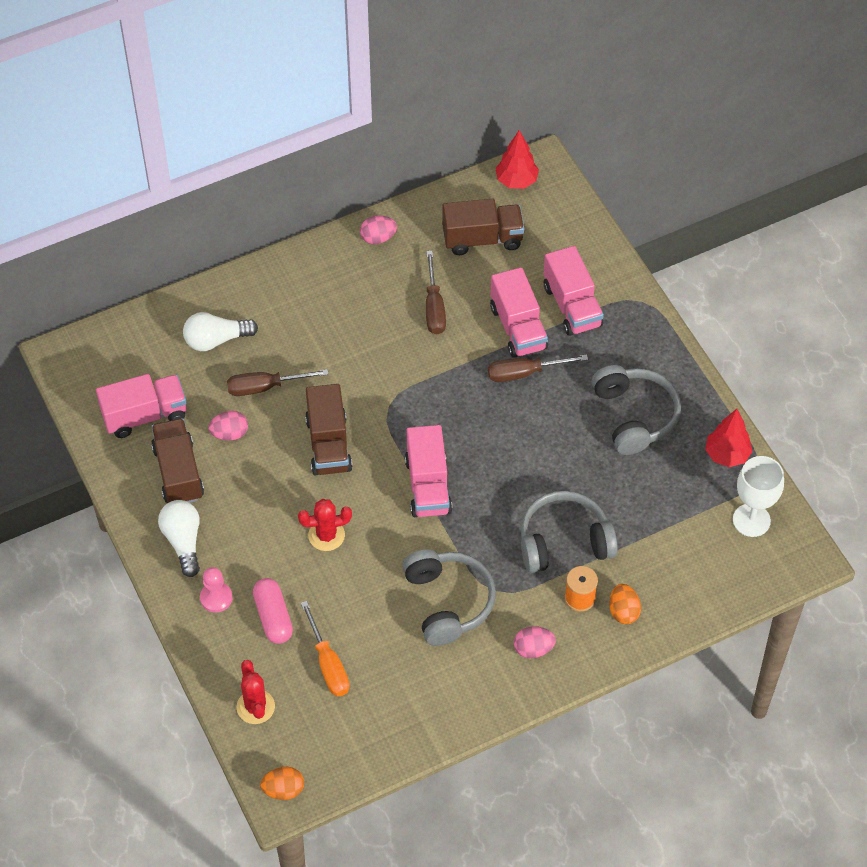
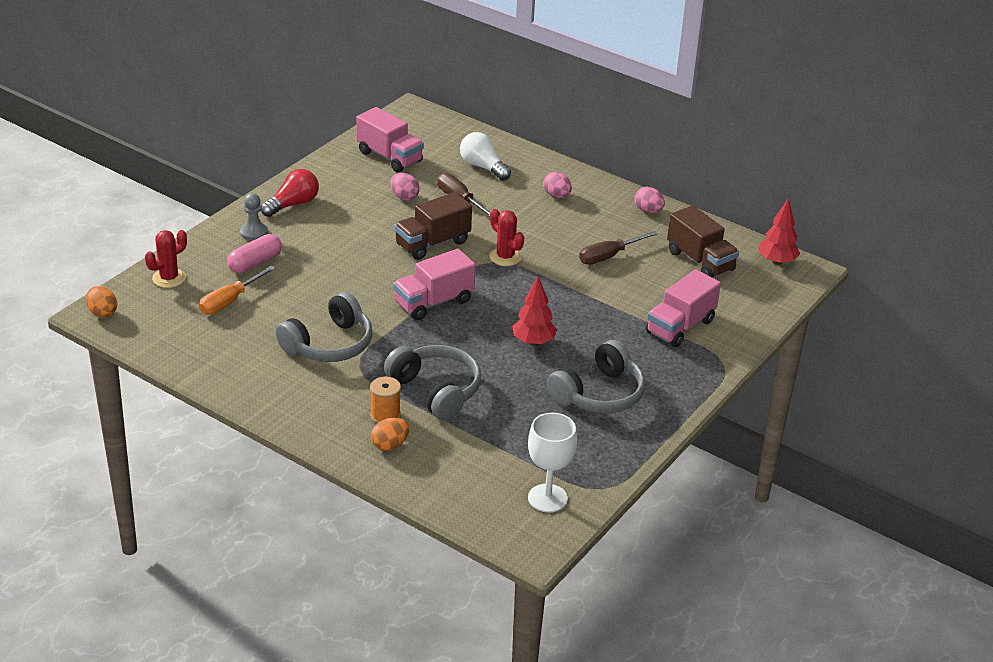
camera: 60 degrees right, 20 degrees down
(178, 472) = (351, 185): brown truck -> none
(183, 541) = (293, 204): white light bulb -> red light bulb
(216, 598) = (254, 233): pink pawn -> grey pawn
(326, 535) = (347, 266): red cactus -> red cactus (505, 257)
(518, 328) = (630, 304): pink truck -> none
(524, 373) = (588, 321): brown screwdriver -> none
(533, 649) = (315, 404): pink egg -> pink egg (557, 196)
(727, 455) = (606, 462): red tree -> red tree (533, 342)

